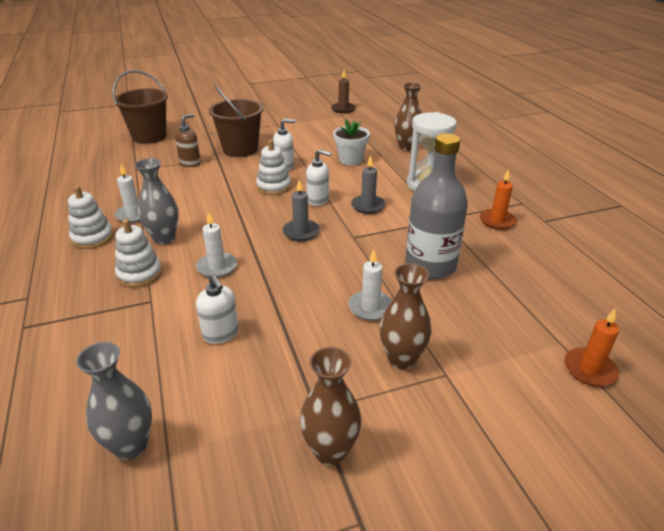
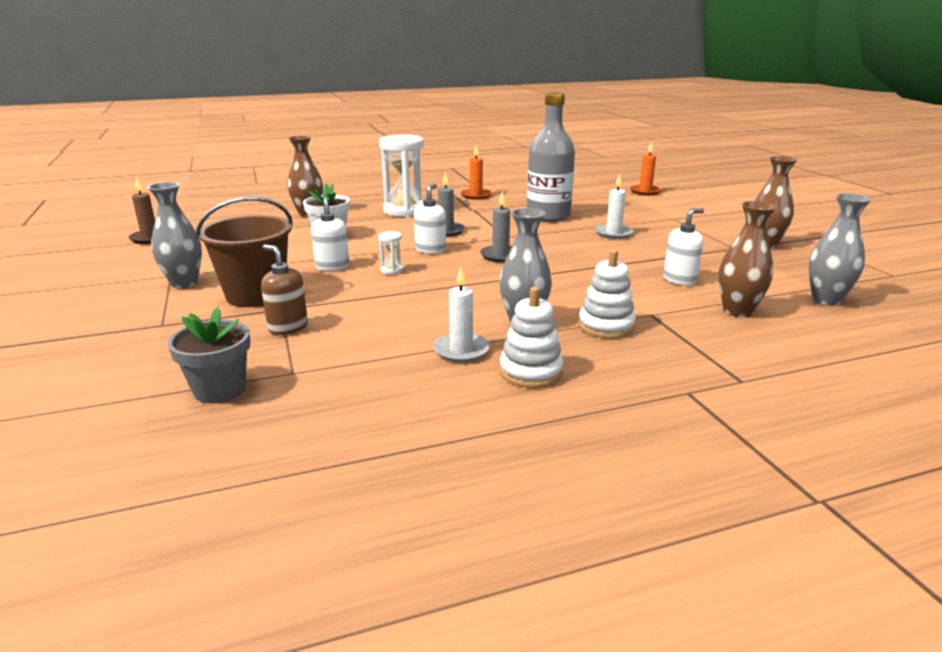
camera: 90 degrees left, 10 degrees down
(128, 156) = (220, 389): none -> grey flower pot
(149, 136) = (127, 381): brown bucket -> none
(217, 267) = (577, 288): white candle -> none
(264, 129) = (184, 283): none -> grey vase
(274, 187) = (391, 270): white stacking toy -> white hourglass
(402, 359) = (667, 227): brown vase -> brown vase (737, 311)

